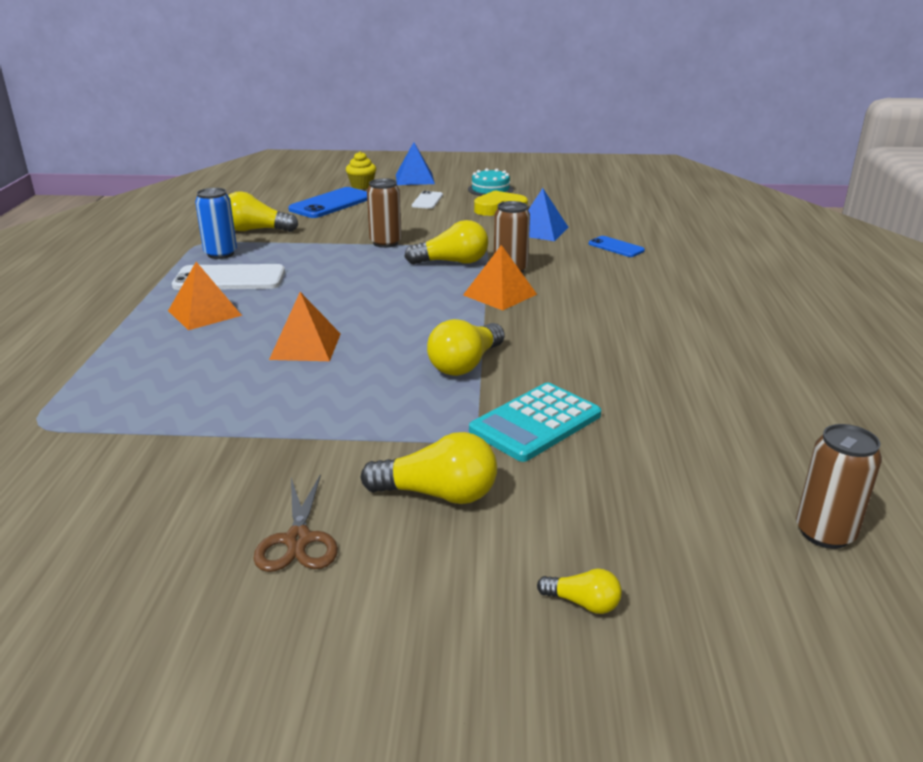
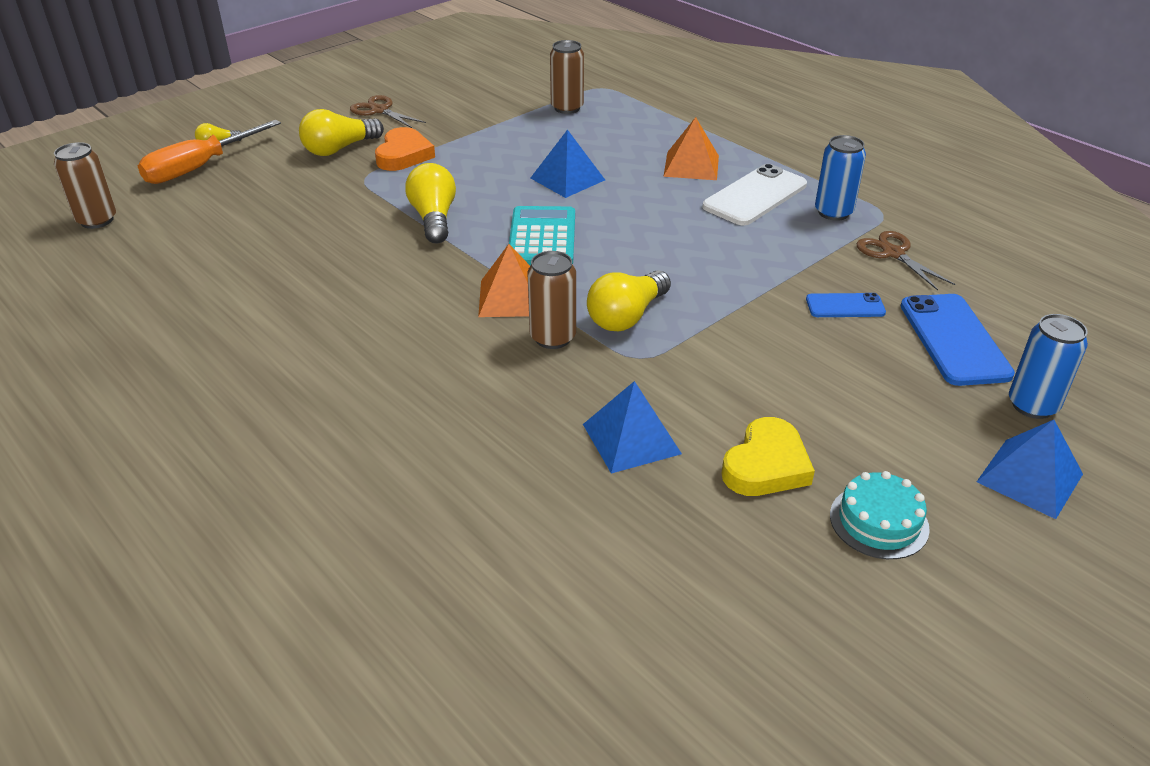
camera: 135 degrees right, 10 degrees up
(256, 230) = (893, 253): yellow light bulb -> brown scissors
(305, 346) = (567, 179): orange pyramid -> blue pyramid
(362, 186) = (1032, 405): yellow cupcake -> blue can
(385, 243) = (744, 307): brown can -> brown can (567, 108)
(386, 445) = (403, 155): none -> orange heart
(427, 200) = (883, 423): white phone -> none
(535, 423) = (330, 203): turquoise calculator -> turquoise calculator (542, 237)
(616, 247) = (491, 457): blue phone -> blue phone (845, 306)
(642, 561) = (199, 168): none -> orange screwdriver

